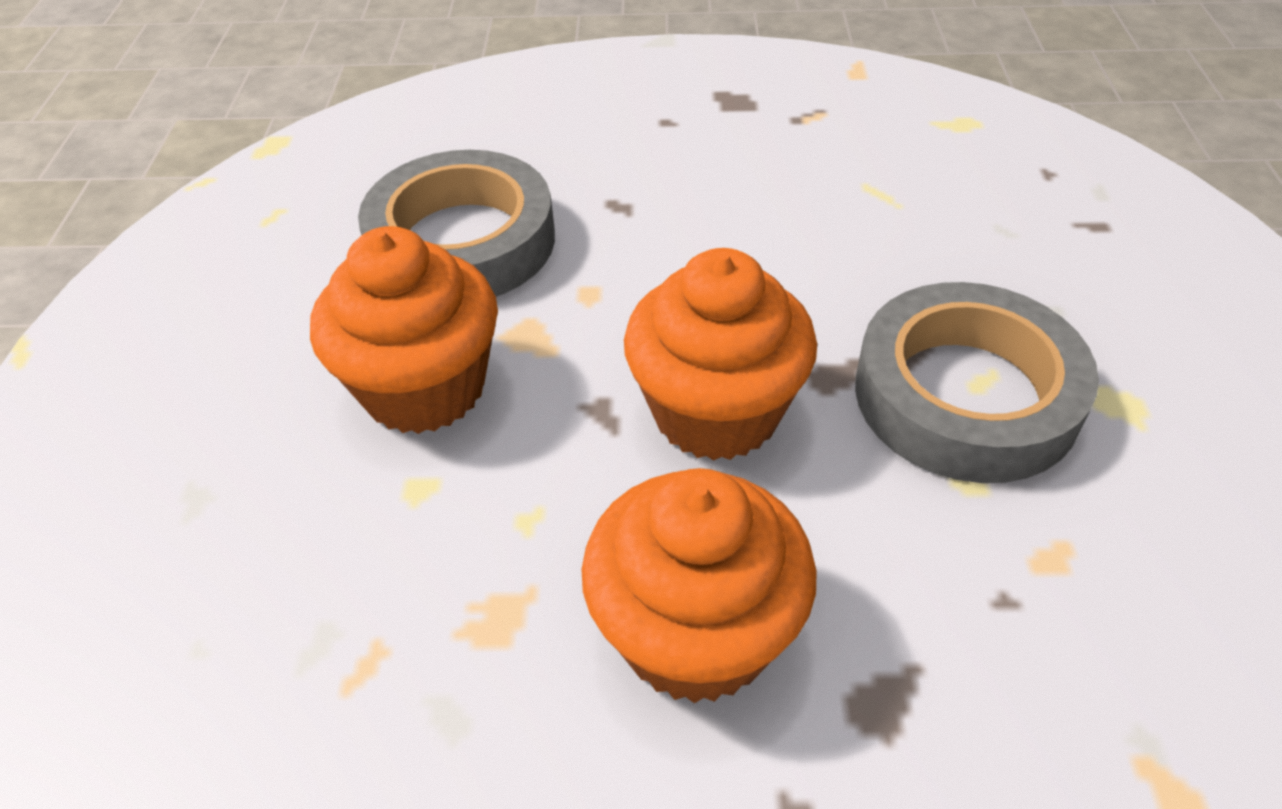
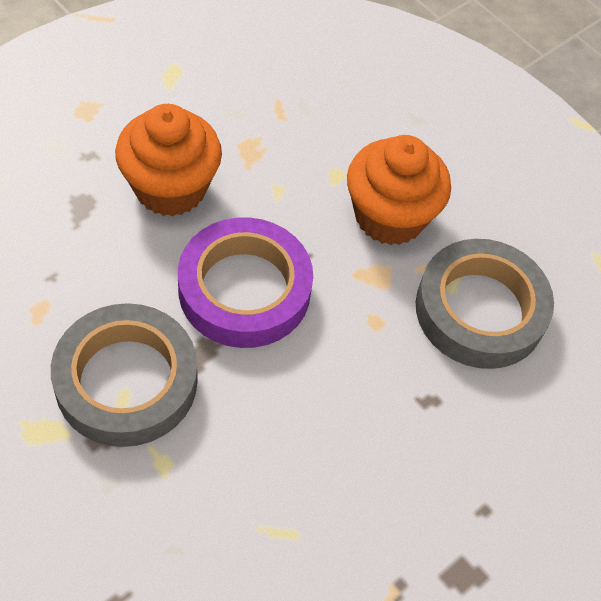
camera: 130 degrees right, 10 degrees up
(716, 412) = (244, 289): orange cupcake -> purple tape

